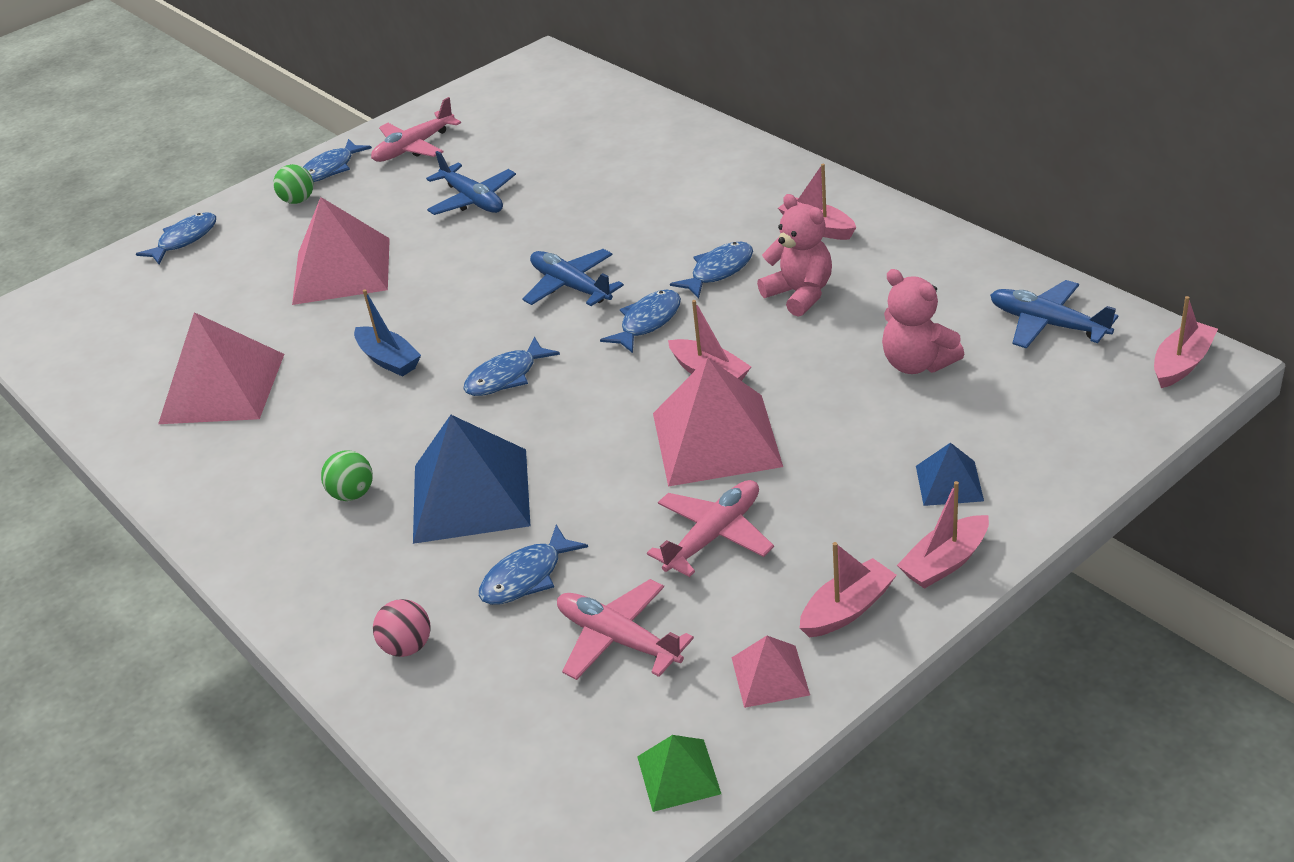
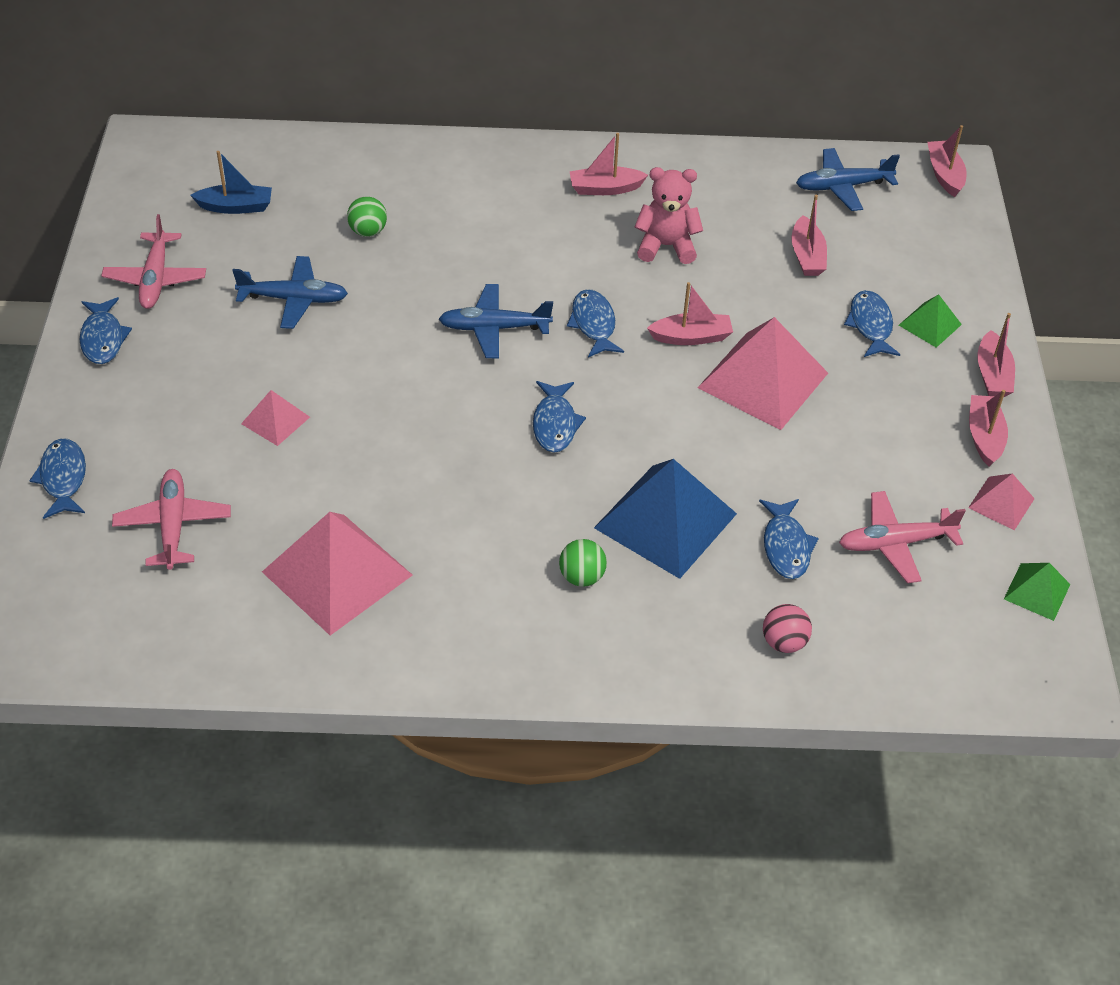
camera: 55 degrees left, 10 degrees up
(298, 200) = (121, 383): green ball -> green ball (368, 231)
(341, 270) = (275, 420): pink pyramid -> pink pyramid, size x0.49
(389, 360) = (442, 466): blue boat -> blue boat (236, 207)
(714, 535) = (853, 443): pink plane -> pink plane (173, 525)
(718, 271) = (585, 258): blue fish -> blue fish (870, 325)
(917, 363) = (807, 256): pink teddy bear -> pink boat
(949, 483) = (930, 324): blue pyramid -> green pyramid

